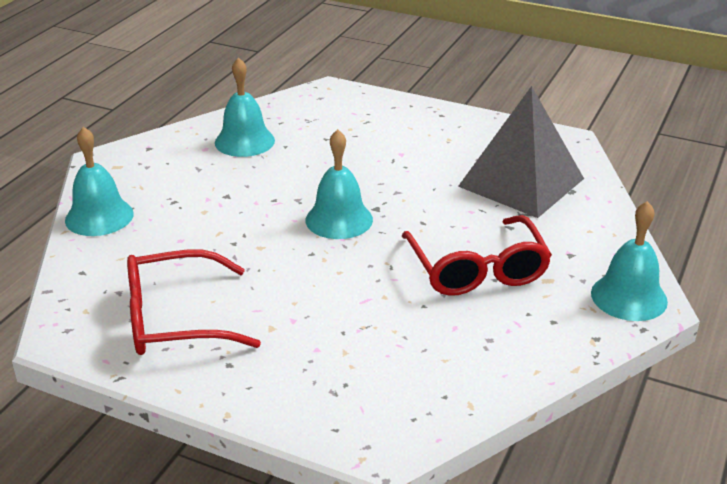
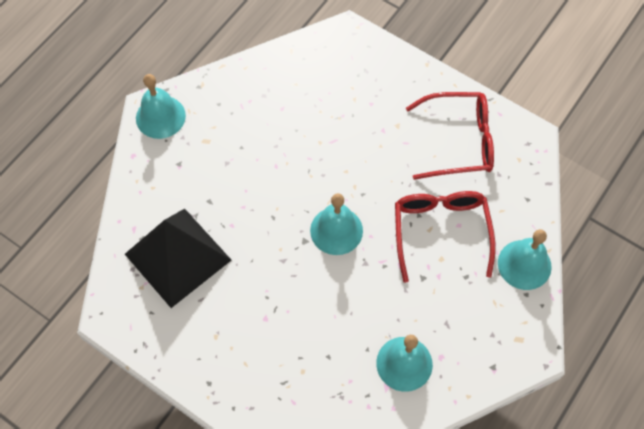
camera: 170 degrees left, 30 degrees up
(477, 269) = (250, 158): red glasses -> red glasses (441, 232)
(521, 182) = (178, 256): grey pyramid -> black pyramid

